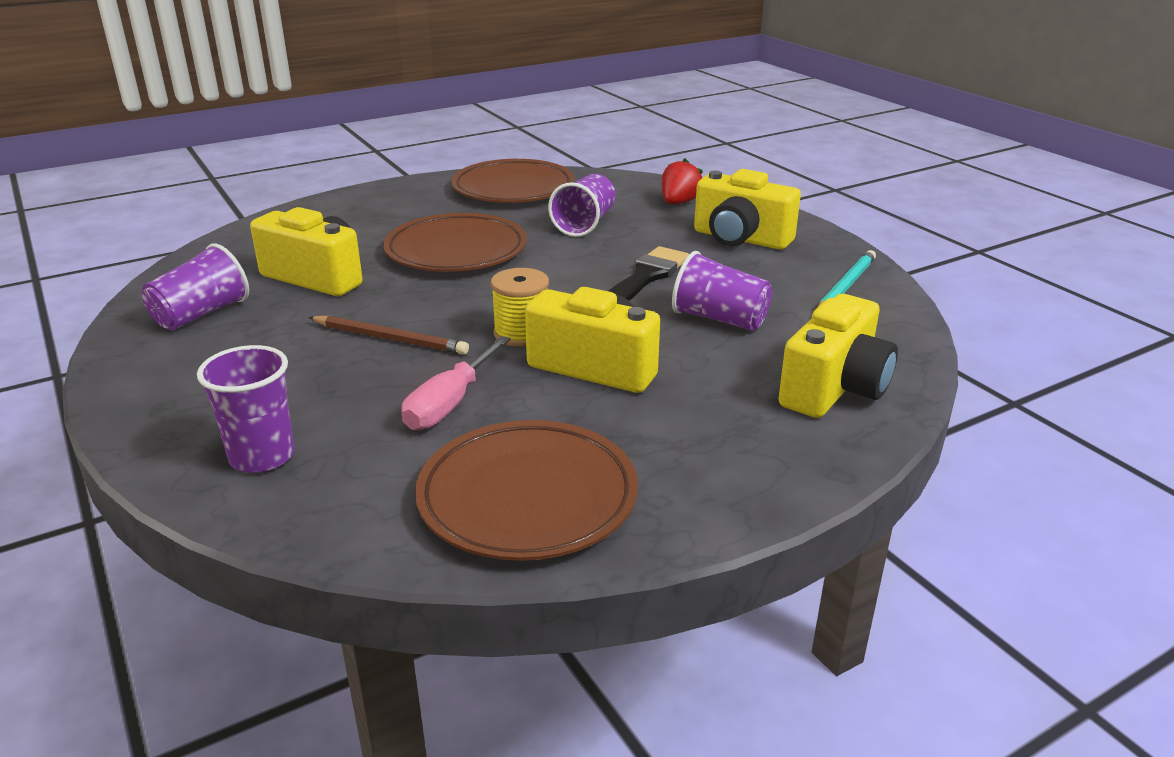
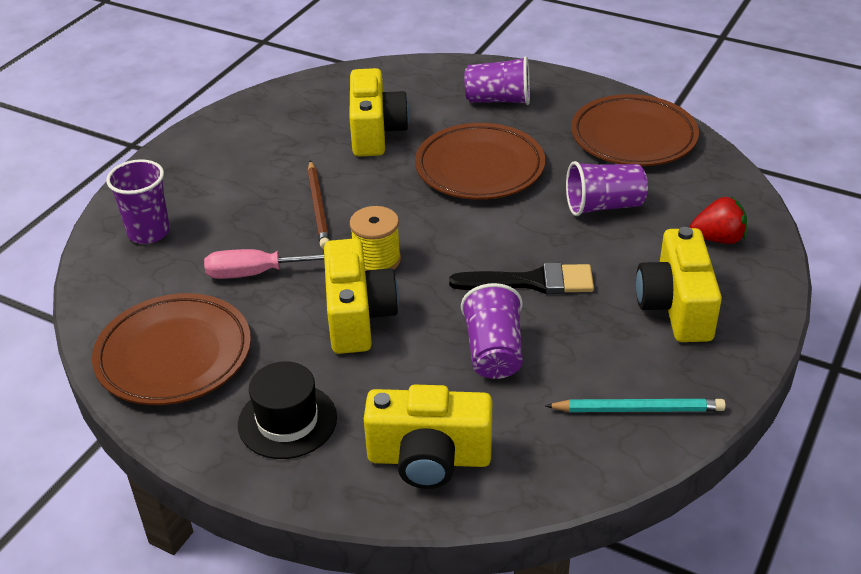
camera: 60 degrees right, 10 degrees up
(201, 314) = (284, 119): purple cup -> purple cup (498, 100)
(716, 450) = (287, 421): none -> black hat

